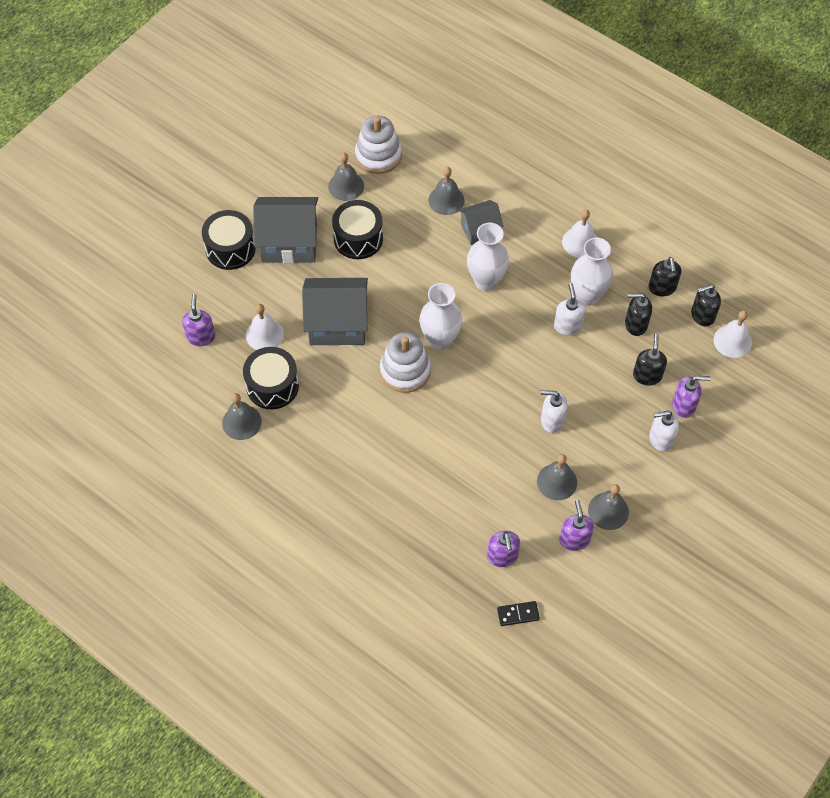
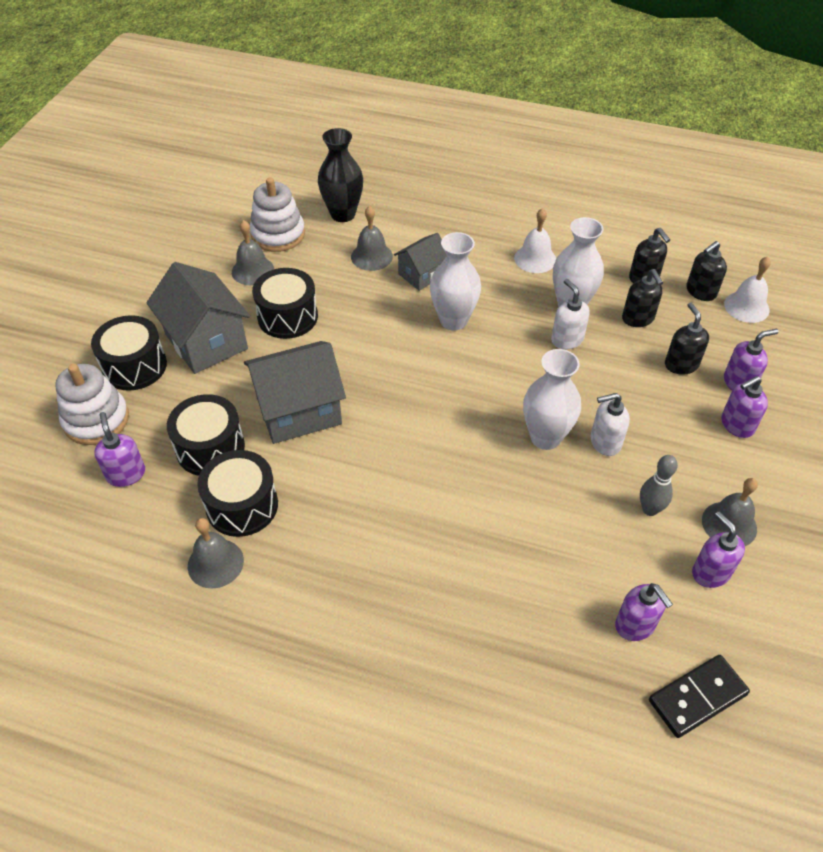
camera: 20 degrees left, 10 degrees down
(264, 334) = (210, 448): white bell -> black drum
(289, 242) = (206, 341): grey house -> grey house turned 75 degrees clockwise
(405, 371) = (404, 438): white stacking toy -> white stacking toy (96, 420)
(439, 150) = (343, 214): none -> black vase
(440, 340) = (430, 394): white vase -> white vase (545, 437)
(518, 614) = (697, 697): black domino -> black domino, size x1.59
(557, 481) = (650, 509): grey bell -> grey bowling pin
(635, 324) = (638, 319): black soap dispenser -> black soap dispenser turned 90 degrees counterclockwise
(660, 439) = (736, 425): white soap dispenser -> purple soap dispenser

